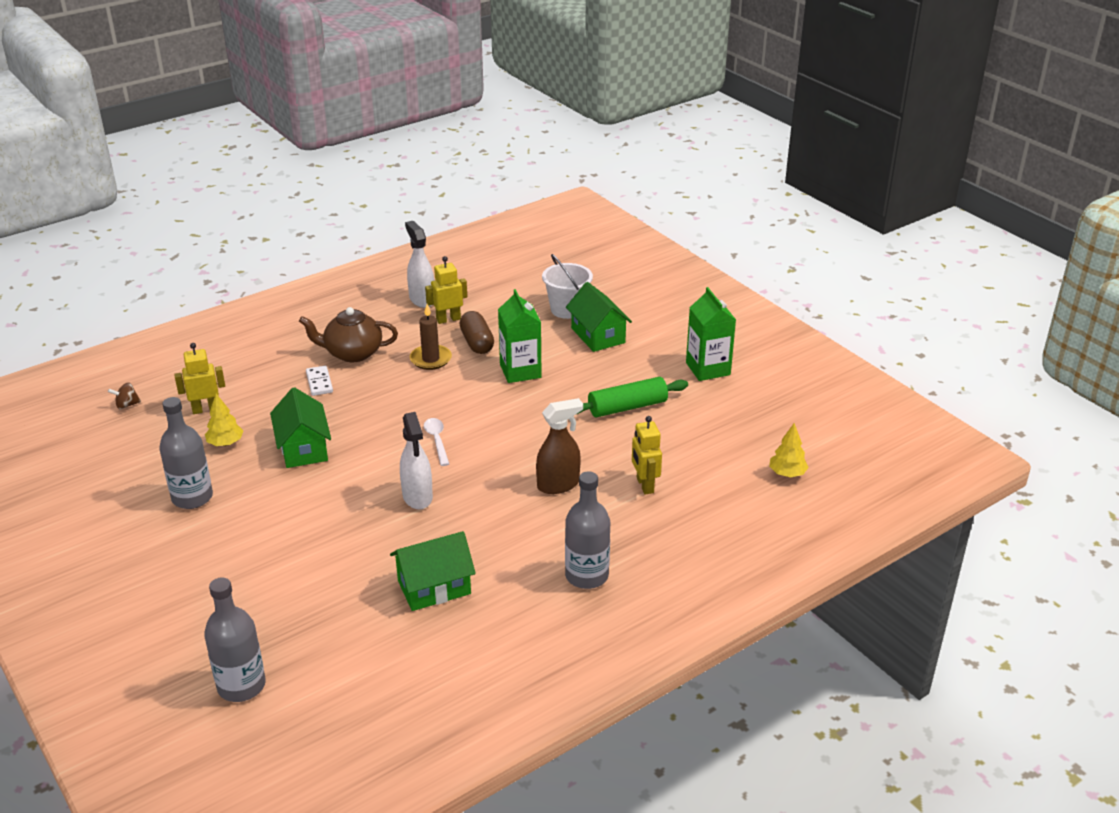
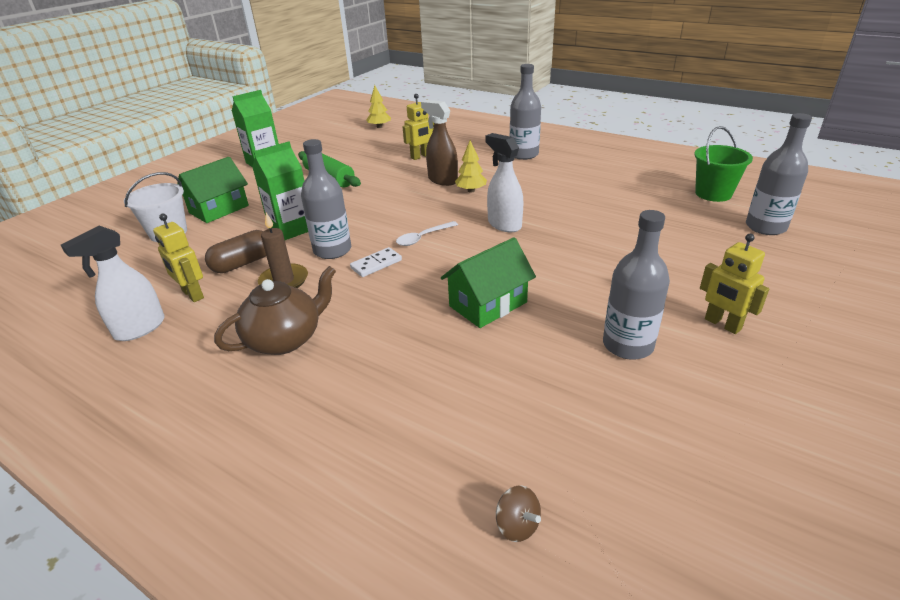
camera: 110 degrees left, 0 degrees up
(205, 409) = (470, 418): yellow robot -> yellow robot (722, 324)
(225, 443) = (522, 364): yellow tree -> yellow tree (471, 190)
(319, 382) = (360, 341): white domino -> white domino (376, 264)
(341, 693) = (713, 193): none -> green bucket
(352, 353) = (285, 339): brown teapot -> brown teapot turned 105 degrees counterclockwise
(417, 497) = (504, 224): white spray bottle -> white spray bottle turned 90 degrees counterclockwise
(434, 587) = (589, 192): green house -> none
(459, 388) = (332, 250): none -> grey bottle

